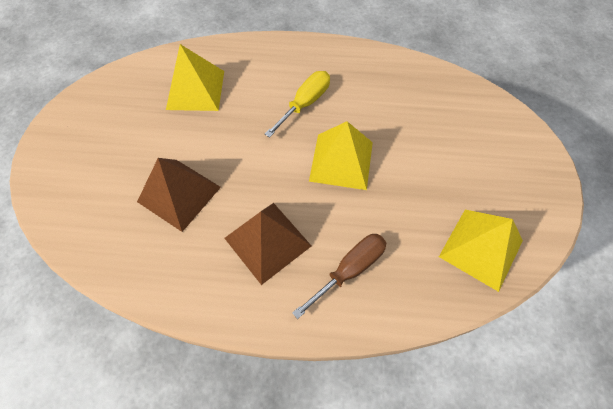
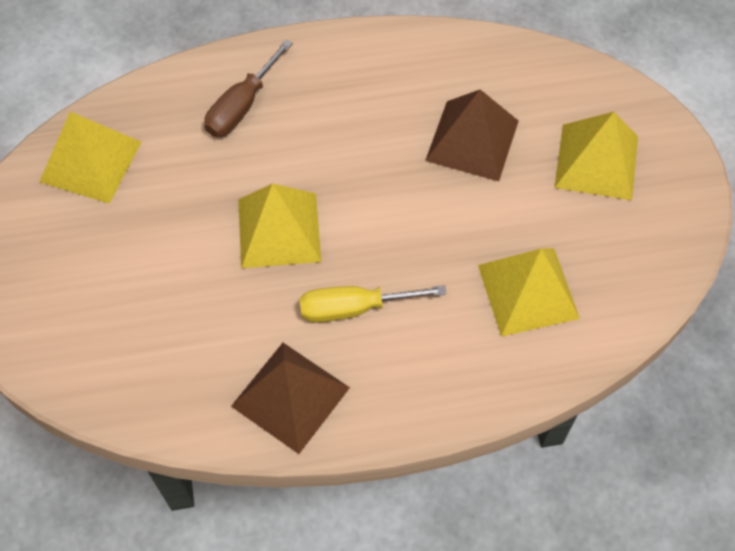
camera: 165 degrees right, 0 degrees up
(101, 157) = (596, 161): none -> yellow pyramid
(267, 242) = (344, 113): brown pyramid -> brown pyramid (290, 396)
(305, 103) = (353, 308): yellow screwdriver -> yellow screwdriver turned 60 degrees clockwise

